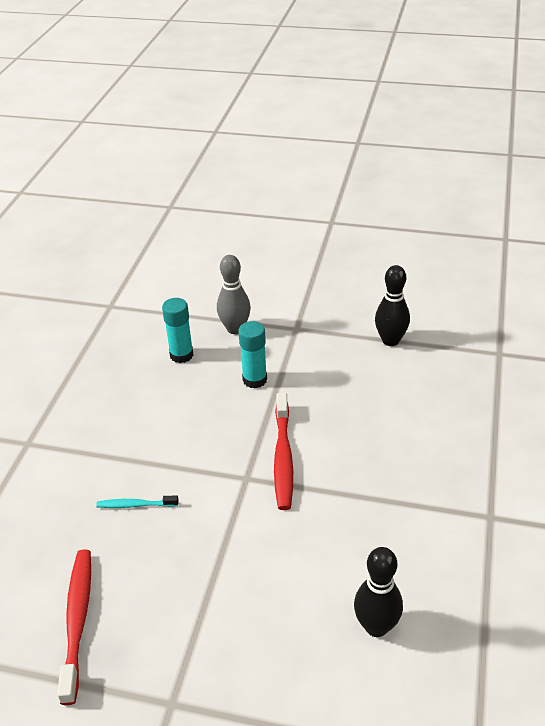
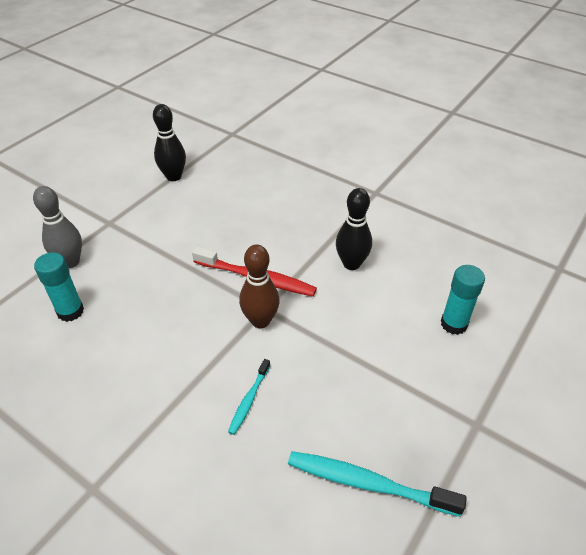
camera: 70 degrees left, 5 degrees up
(77, 621) = (368, 483): red toothbrush -> turquoise toothbrush
(229, 480) = (260, 321): none -> brown bowling pin
(255, 380) = (151, 268): turquoise glue stick -> turquoise glue stick (454, 324)
(376, 626) = (444, 278): black bowling pin -> black bowling pin (351, 264)

